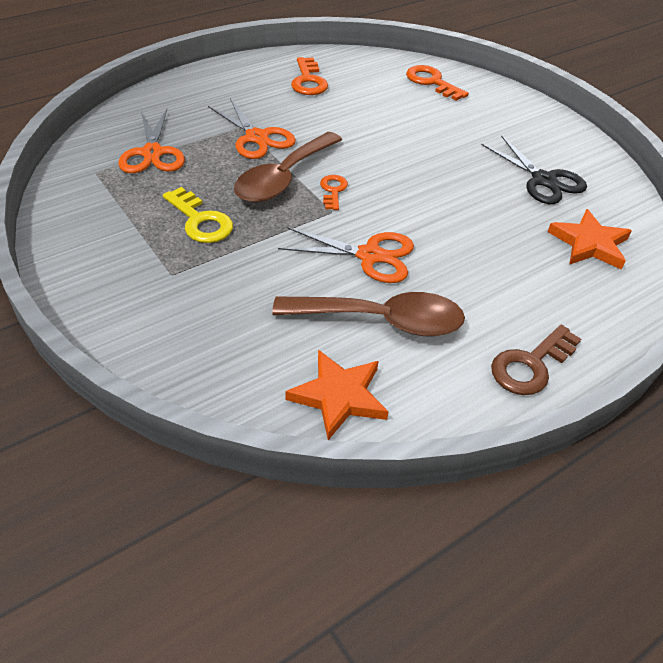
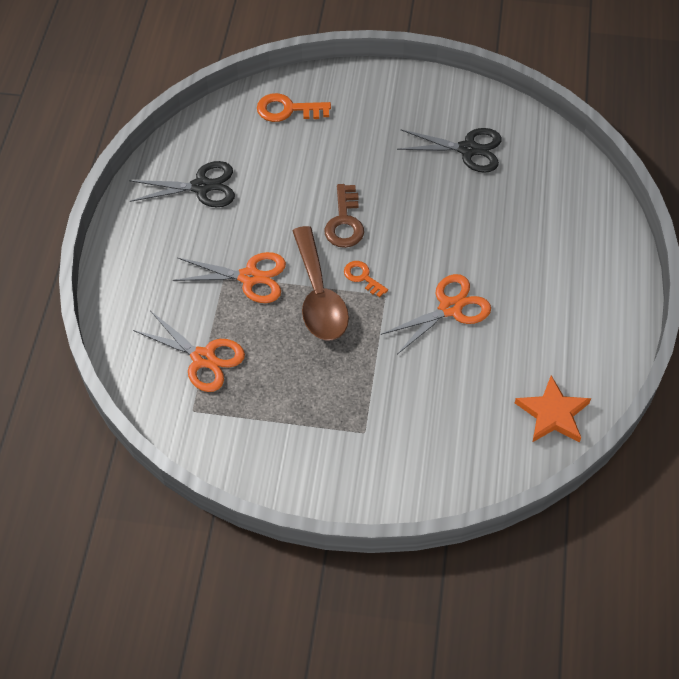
camera: 45 degrees left, 10 degrees up
(200, 220) = (321, 379): yellow key -> none
(308, 81) = (201, 187): orange key -> black scissors
(382, 320) = (513, 346): brown spoon -> none
(531, 365) = (612, 302): brown key -> brown key (344, 222)
(589, 244) = (548, 183): orange star -> none

